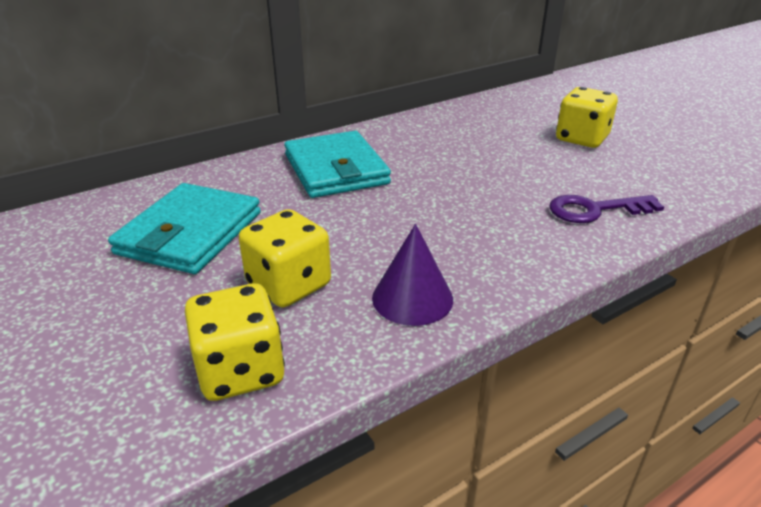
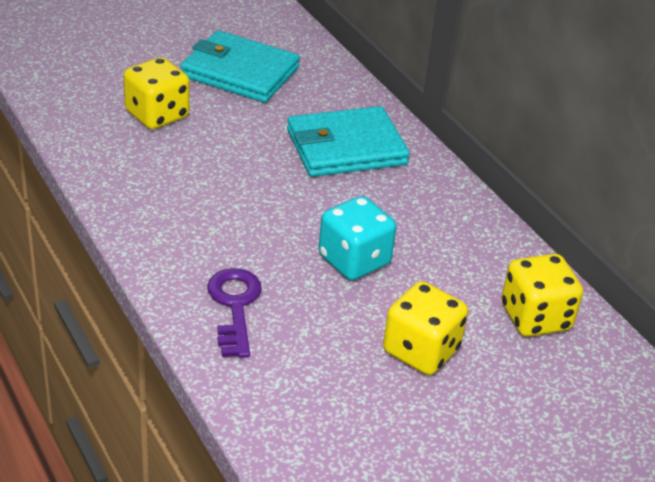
camera: 90 degrees right, 5 degrees up
(240, 370) = (73, 95): yellow dice -> yellow dice (535, 317)
(412, 298) = (123, 168): purple cone -> none
(498, 162) = (354, 260): none -> turquoise dice

